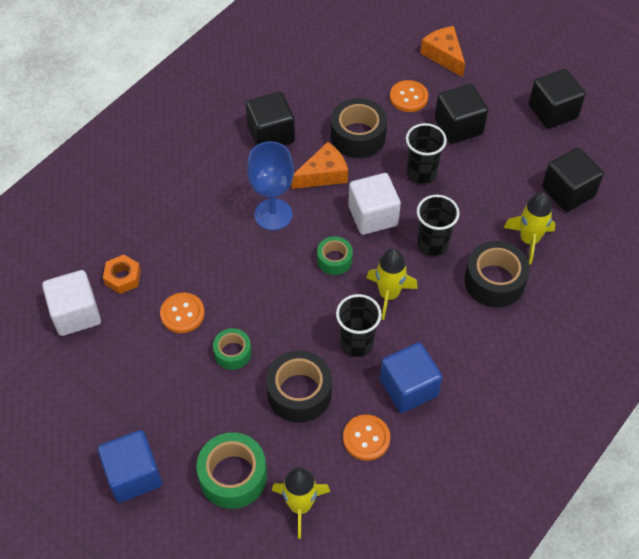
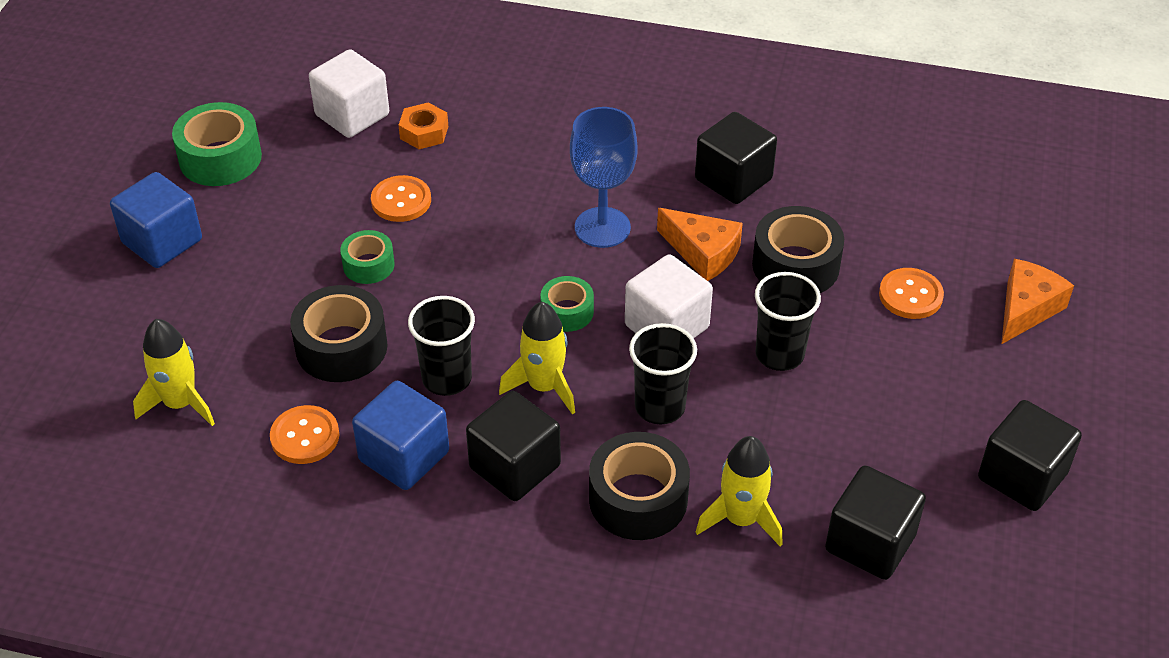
camera: 65 degrees right, 10 degrees down
(233, 476) = (196, 327): green tape -> green tape (220, 158)
(458, 126) = (899, 369): black cube -> black cube (515, 467)

